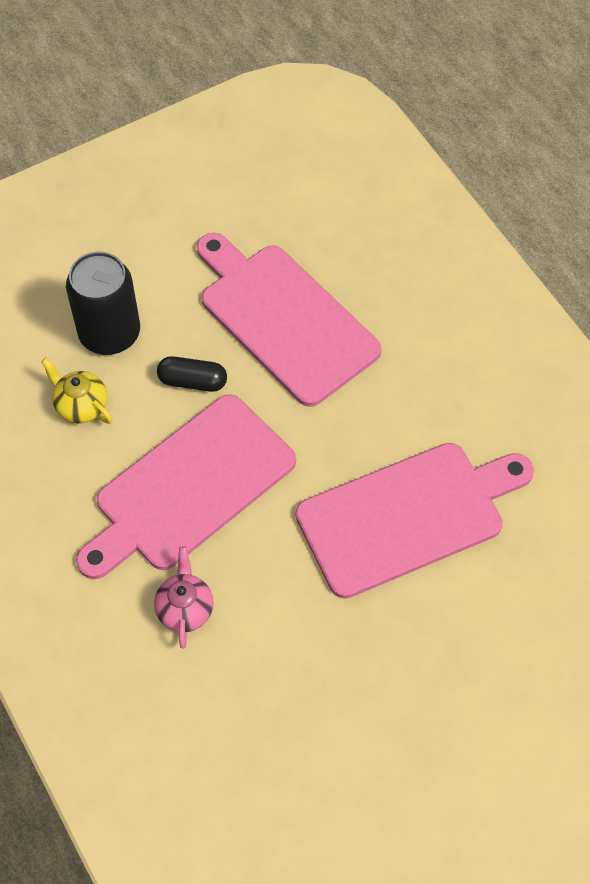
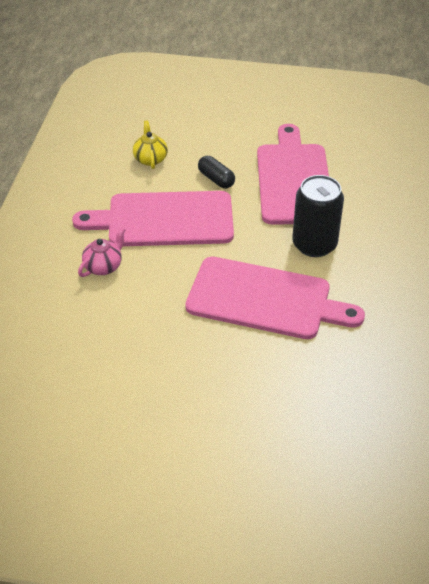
camera: 40 degrees right, 15 degrees down
(109, 333) = (197, 139): black can -> black can (314, 244)

